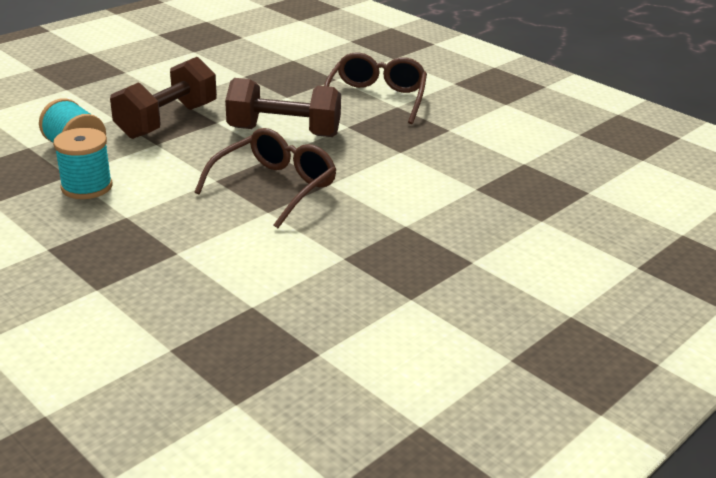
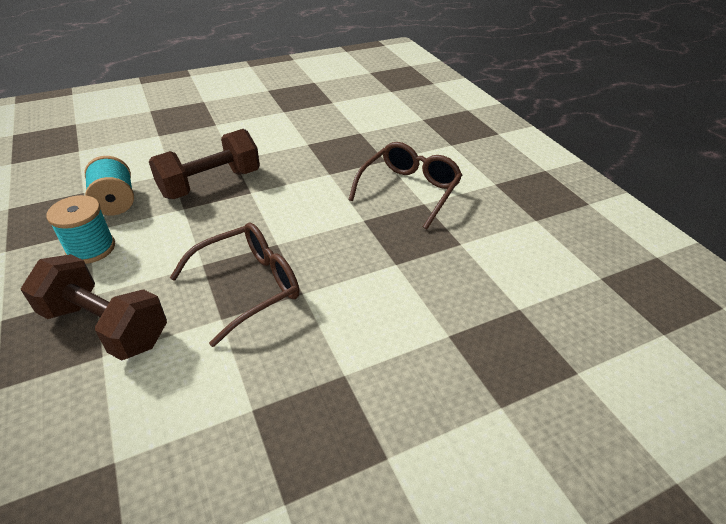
camera: 20 degrees right, 10 degrees up
(284, 132) = (300, 216): brown dumbbell -> brown dumbbell (105, 326)

